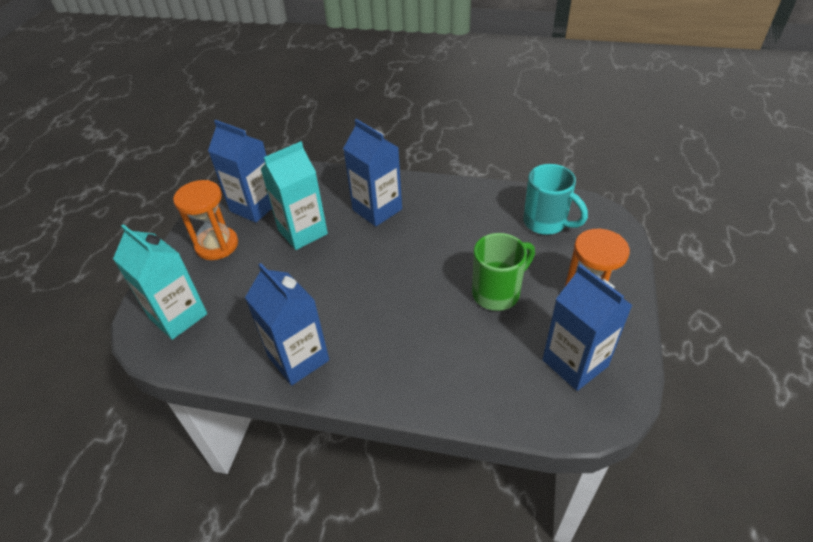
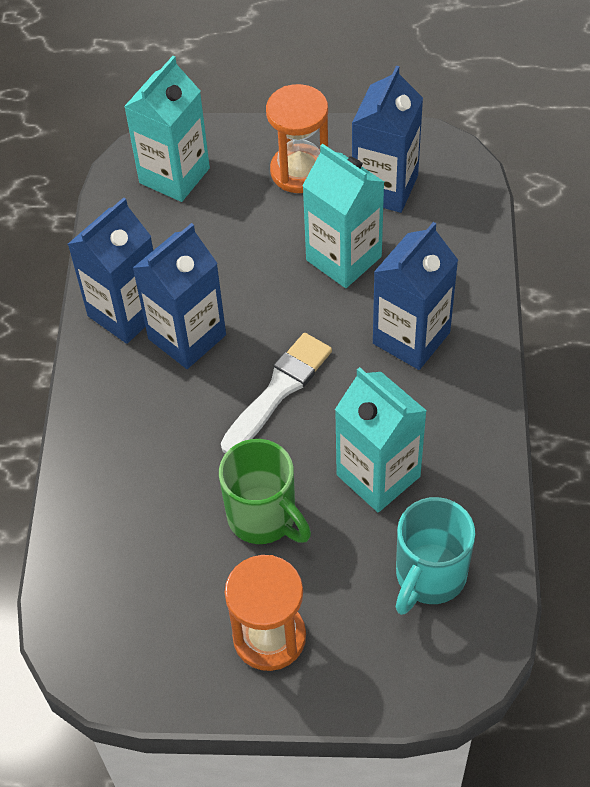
camera: 80 degrees right, 10 degrees up
(398, 275) = (278, 390): none -> white brush
(474, 235) = (378, 475): none -> turquoise carton
(575, 363) = (151, 621): blue carton -> blue carton (187, 337)

